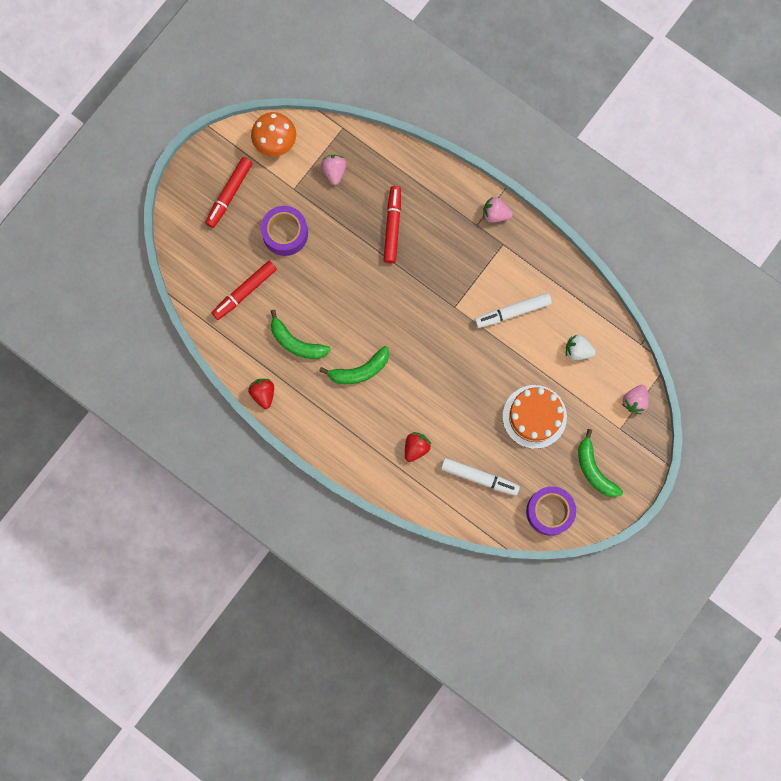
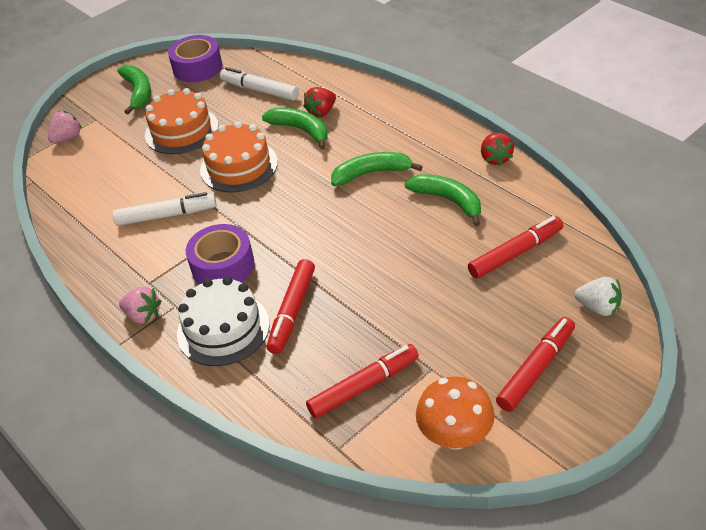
camera: 165 degrees left, 35 degrees down
(285, 233) = (451, 314): purple tape -> purple tape (223, 266)
(334, 171) = (364, 386): pink strawberry -> red marker
(429, 422) = (301, 130): none -> green banana
(436, 208) = (223, 329): none -> white cake
(470, 373) = (239, 166): none -> orange cake
(577, 350) = (106, 179): white strawberry -> white strawberry (598, 307)

